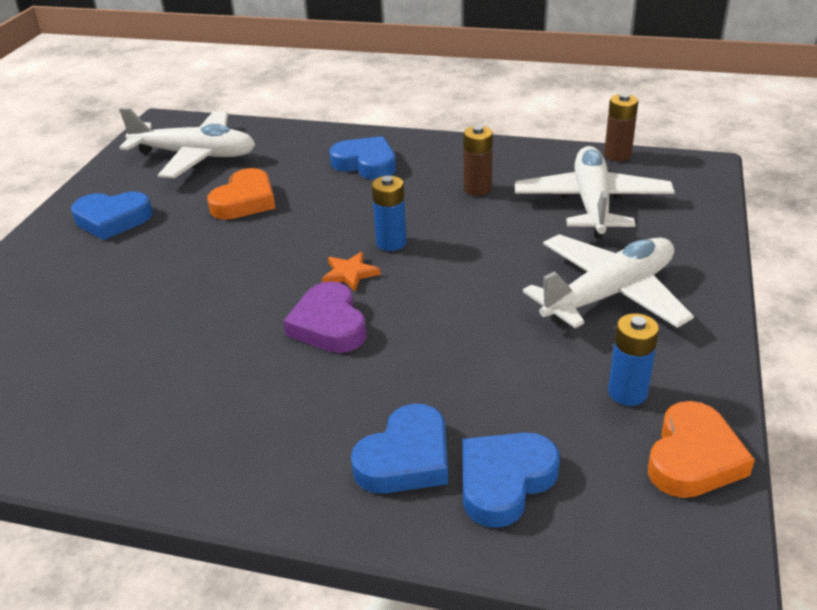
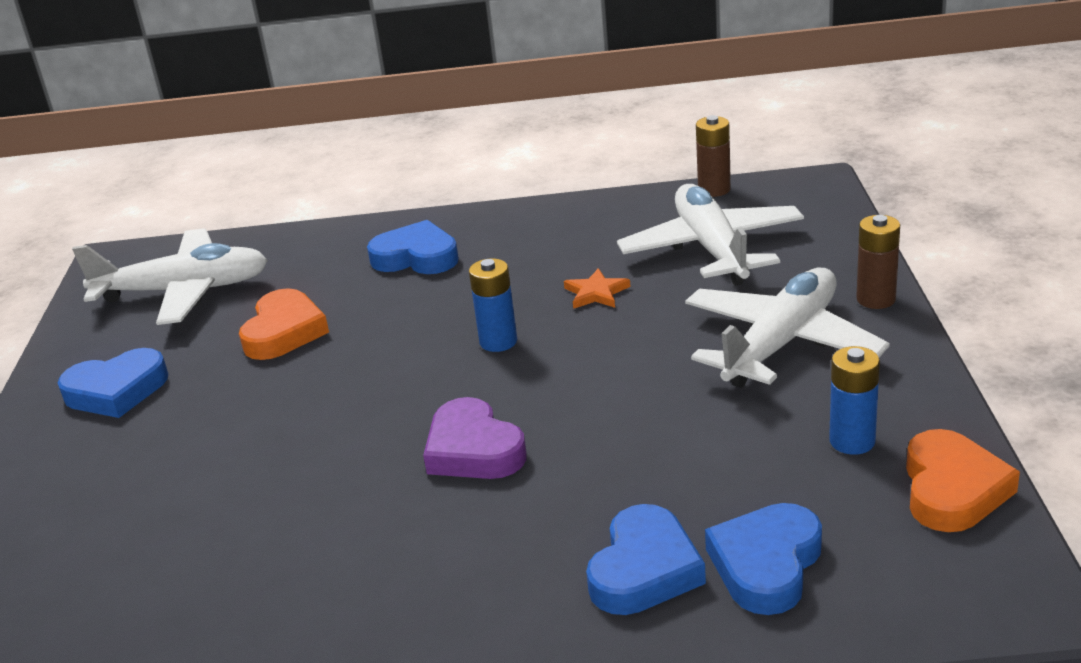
camera: 15 degrees left, 5 degrees down
(350, 274) = (467, 387): orange star -> orange star (596, 293)
(477, 189) = (570, 259): brown battery -> brown battery (876, 299)

